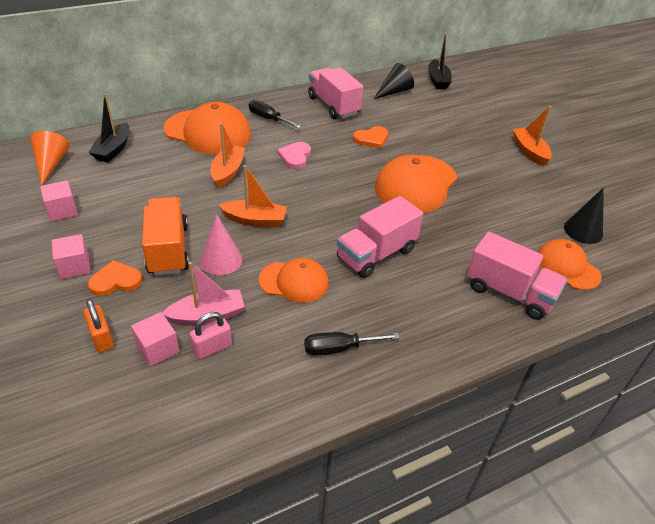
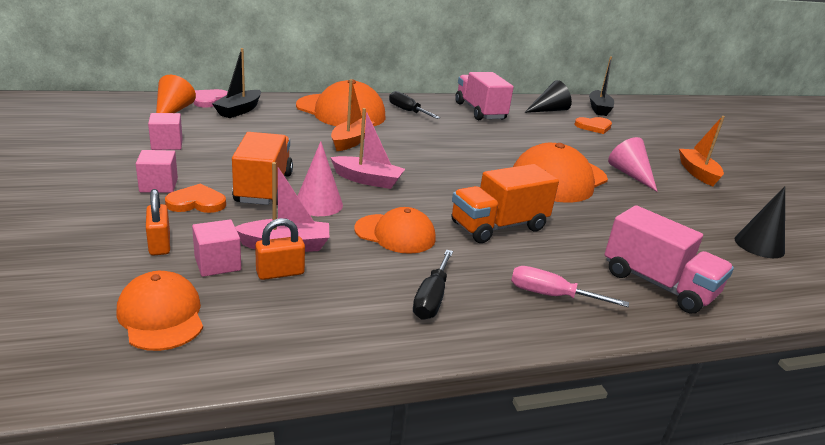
camera: 10 degrees right, 15 degrees down
(212, 348) = (280, 273): pink padlock -> orange padlock
(255, 220) = (367, 180): orange boat -> pink boat
(295, 156) = (427, 140): pink heart -> pink heart (209, 100)
(339, 348) = (431, 298): black screwdriver -> black screwdriver turned 75 degrees counterclockwise
(371, 139) = (515, 139): orange heart -> orange heart (594, 127)
(376, 254) = (498, 226): pink truck -> orange truck
(430, 323) = (551, 295): none -> pink screwdriver
(475, 165) = (630, 174): none -> pink cone
(567, 267) = (736, 273): orange cap -> orange cap (161, 315)

